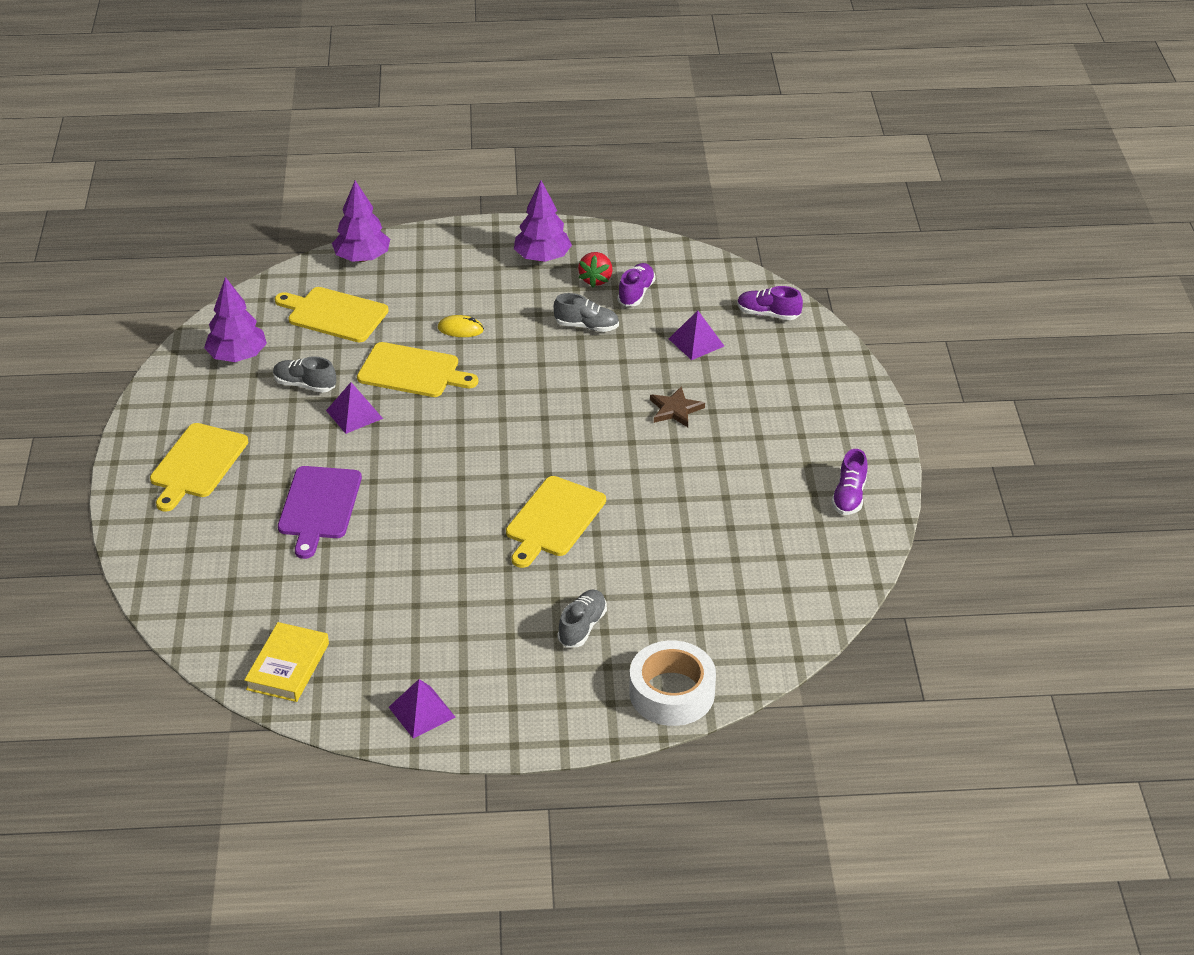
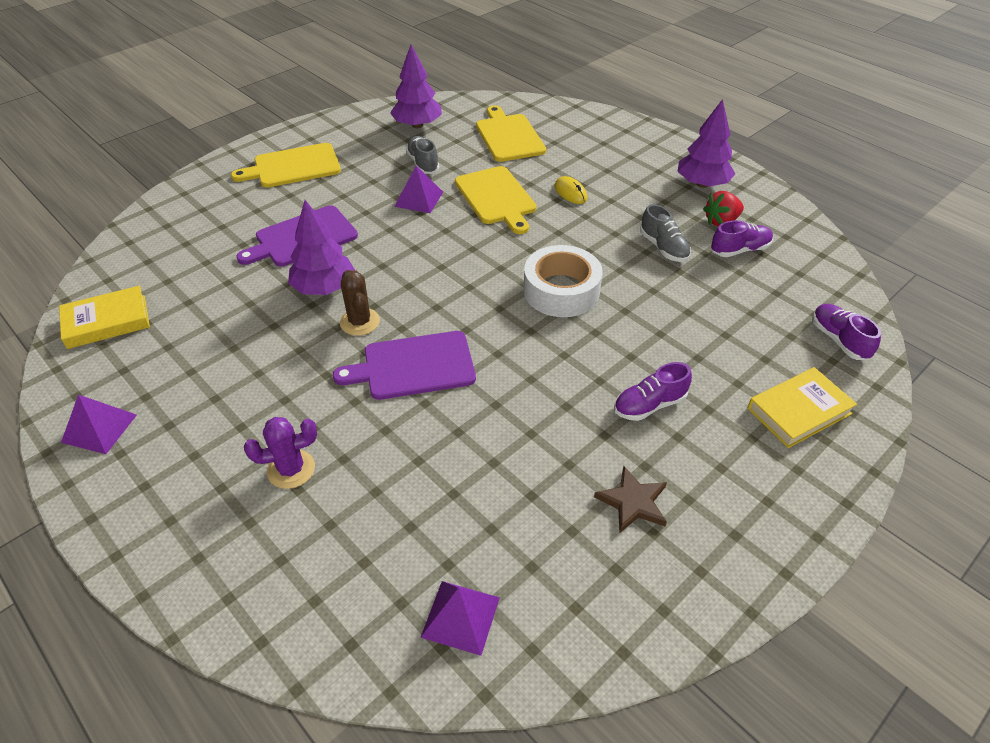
camera: 50 degrees right, 5 degrees up
(362, 258) = (580, 116): purple tree -> purple tree (324, 288)
(471, 524) = (360, 322): none -> brown cactus
(554, 520) = (413, 366): yellow cutting board -> purple cutting board
(582, 627) = (291, 469): grey shoe -> purple cactus
(672, 693) = (247, 602): white tape -> white tape (561, 291)
(675, 409) = (638, 357): brown star -> brown star (633, 502)
(696, 342) = (737, 318): purple pyramid -> purple pyramid (461, 617)
(799, 374) = (799, 411): none -> yellow book
(849, 496) = (685, 568): purple shoe -> purple shoe (649, 405)

